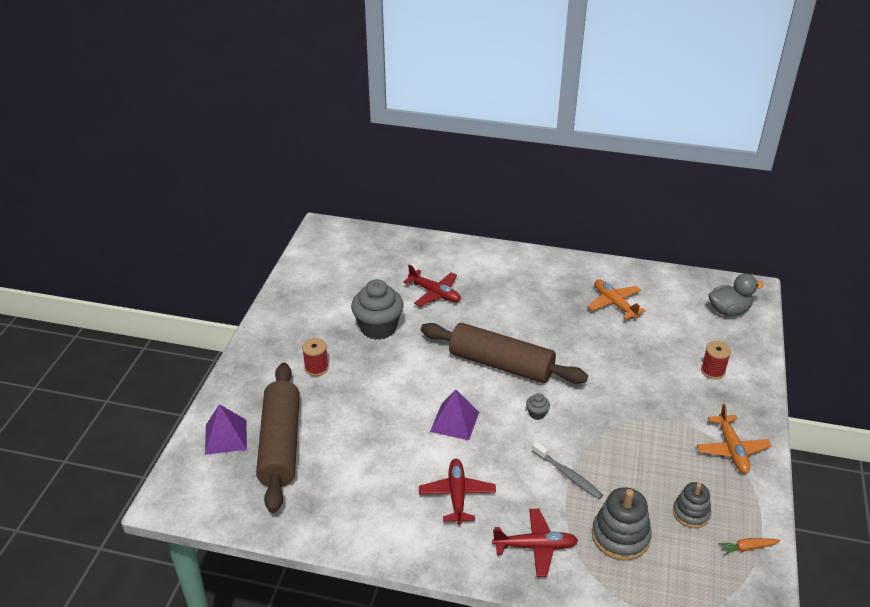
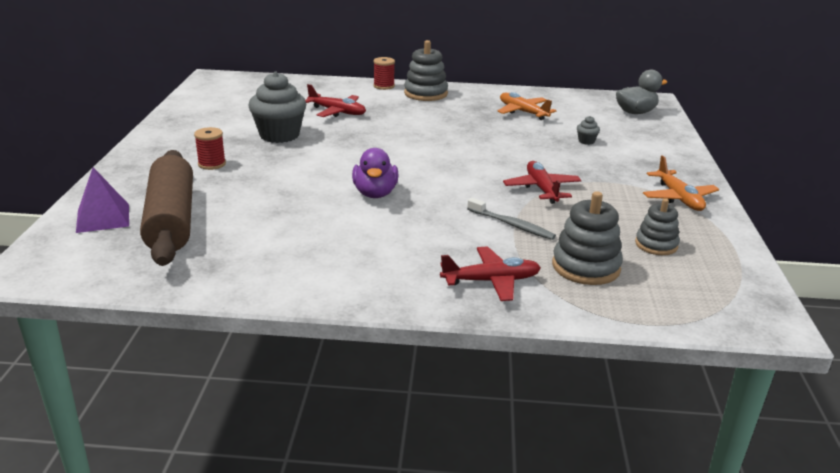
camera: 10 degrees left, 10 degrees down
(454, 421) = (375, 193): purple pyramid -> purple duck
(457, 495) = (389, 247): red plane -> red plane (541, 189)
(501, 364) = (417, 153): brown rolling pin -> none
(524, 267) = (425, 93): none -> grey stacking toy
(537, 414) = (465, 184): grey cupcake -> grey cupcake (586, 141)
(712, 371) = (636, 149): red spool -> red spool (384, 86)
(747, 548) = (728, 266): orange carrot -> none

